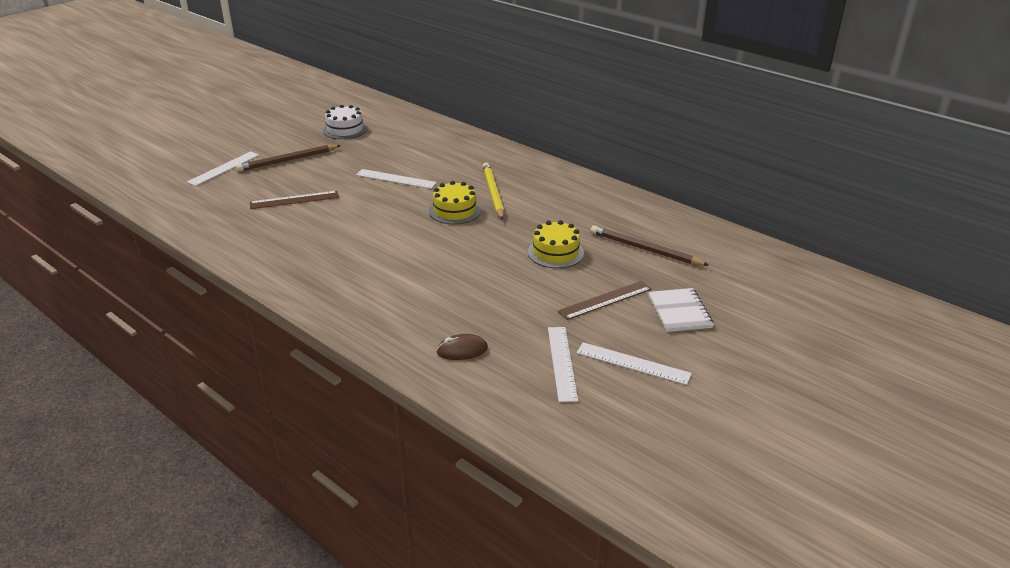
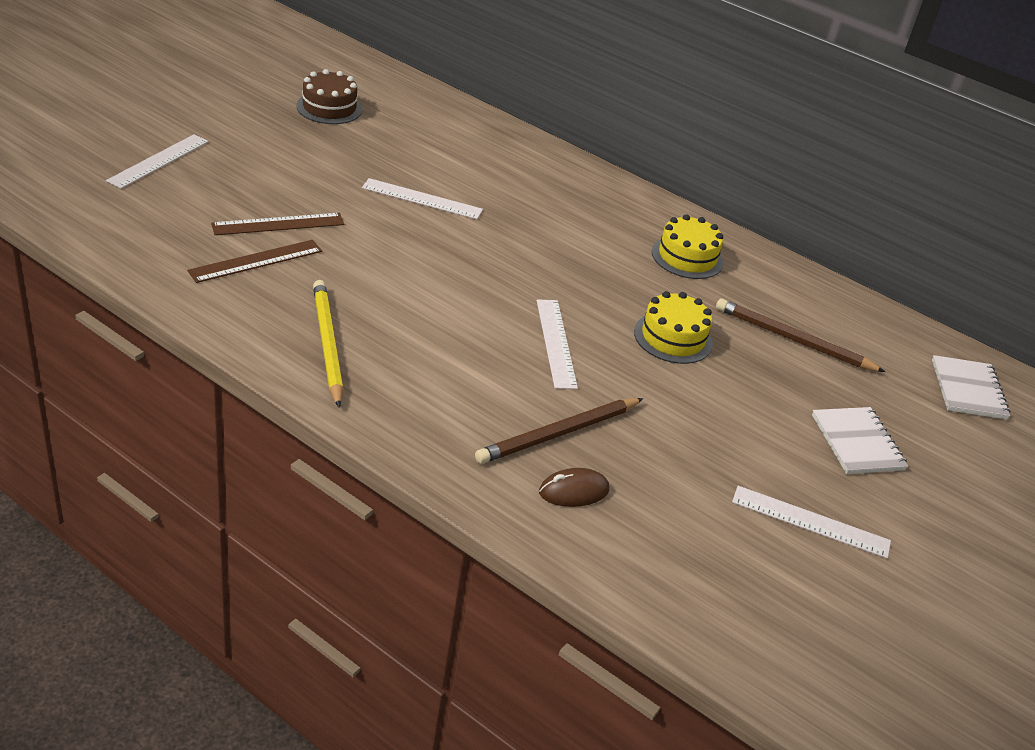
camera: 10 degrees left, 5 degrees up
(288, 160) = (254, 155): brown pencil -> brown pencil (559, 434)
(345, 129) = (329, 108): white cake -> brown cake
(454, 211) = (518, 259): yellow cake -> yellow cake (687, 257)
(493, 193) = (566, 233): yellow pencil -> yellow pencil (327, 344)
(561, 363) = (715, 517): white ruler -> white ruler (555, 343)
(605, 300) = (754, 419): brown ruler -> brown ruler (256, 261)
(773, 274) = (968, 389): none -> white notebook

